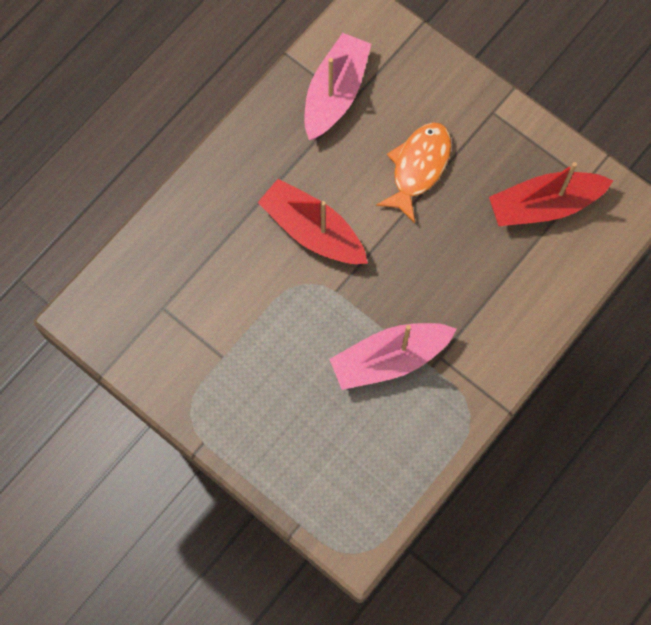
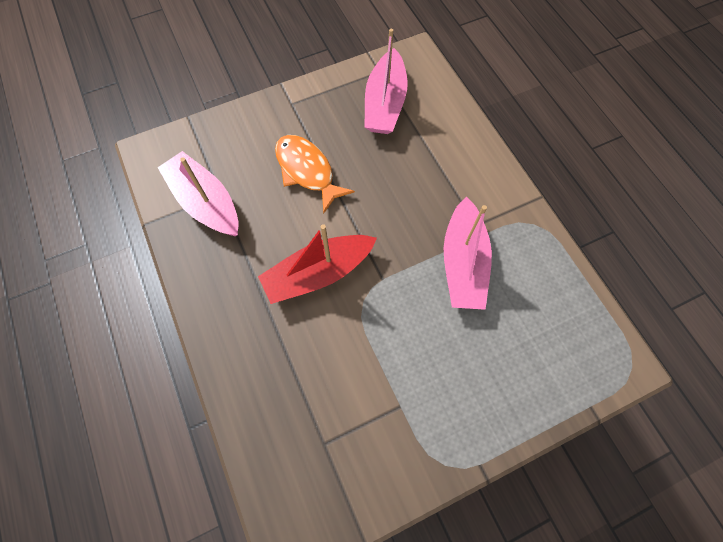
camera: 65 degrees left, 5 degrees down
(544, 205) = (385, 103): red boat -> pink boat

